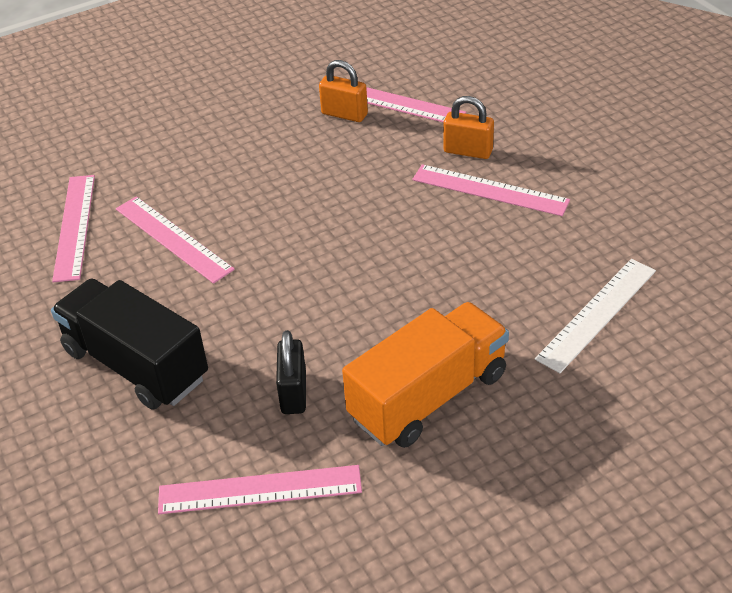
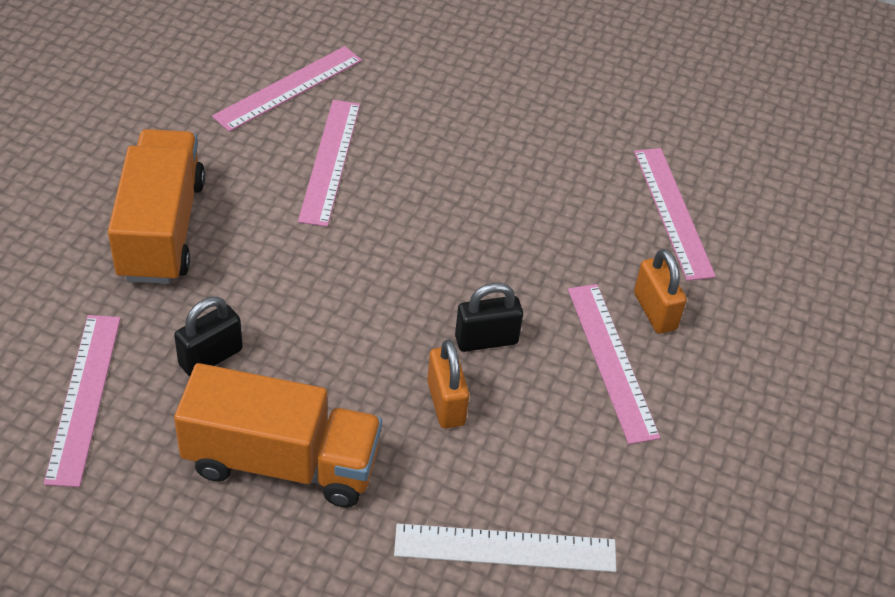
camera: 45 degrees right, 5 degrees up
(136, 364) = (161, 229): black truck -> orange truck
(260, 490) = (83, 397): pink ruler -> pink ruler turned 45 degrees clockwise
(344, 114) = (615, 182): orange padlock -> orange padlock (446, 403)
(418, 239) = (486, 340): none -> black padlock

